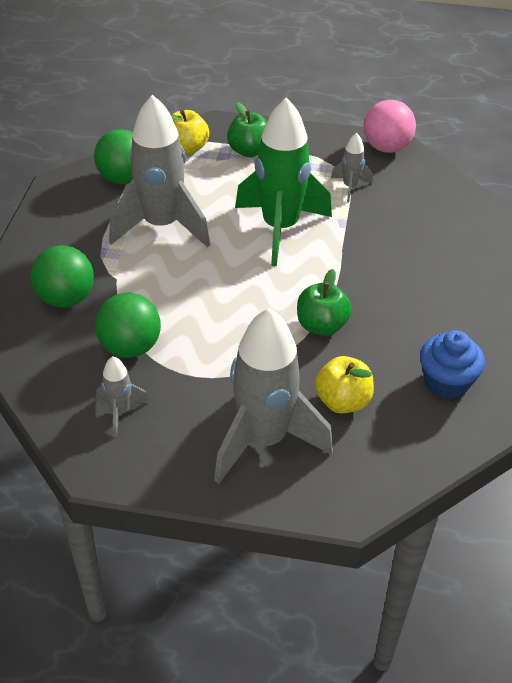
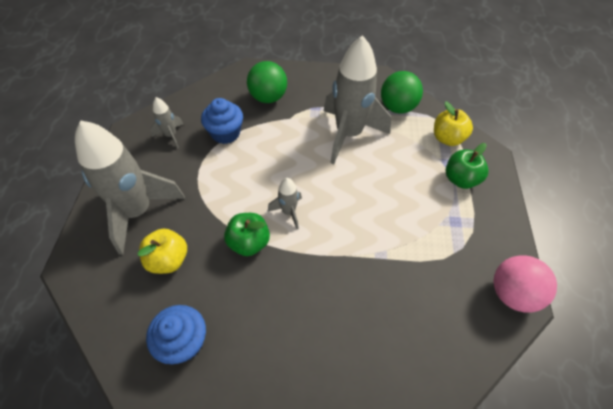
camera: 85 degrees right, 10 degrees up
(130, 347) = (225, 133): green ball -> blue cupcake
(280, 228) = (362, 208): green rocket -> none
(350, 187) = (434, 260): grey rocket -> grey rocket (288, 212)

